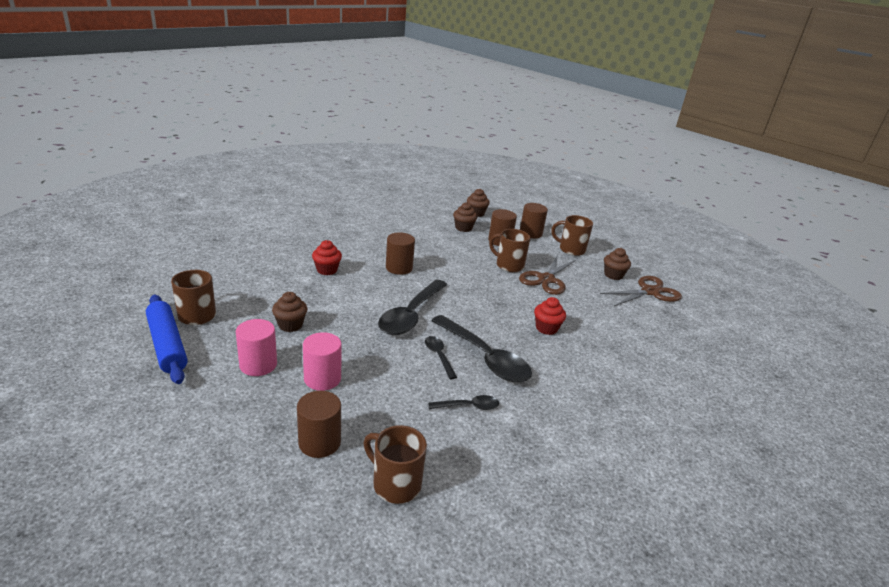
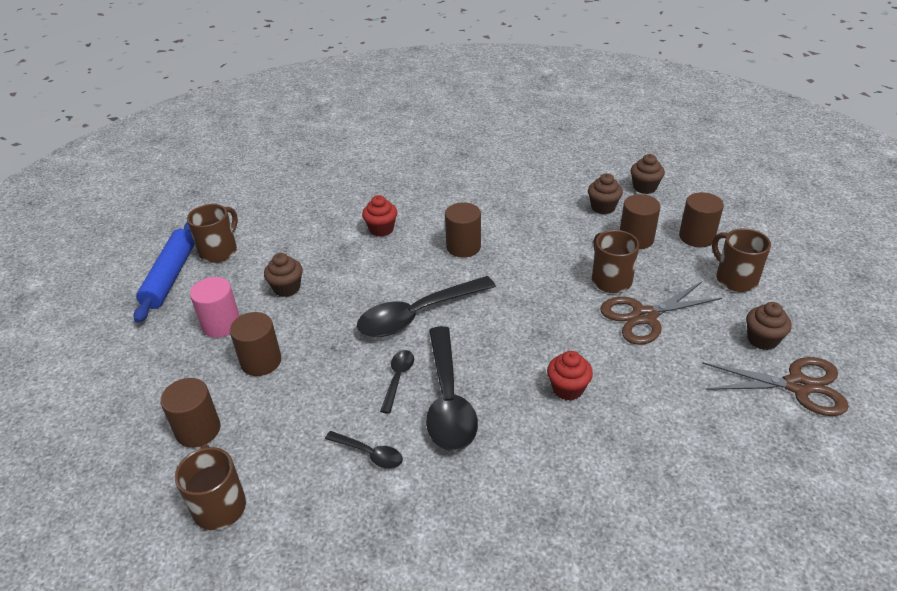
camera: 40 degrees right, 10 degrees up
(322, 379) = (261, 361): pink cylinder -> brown cylinder

